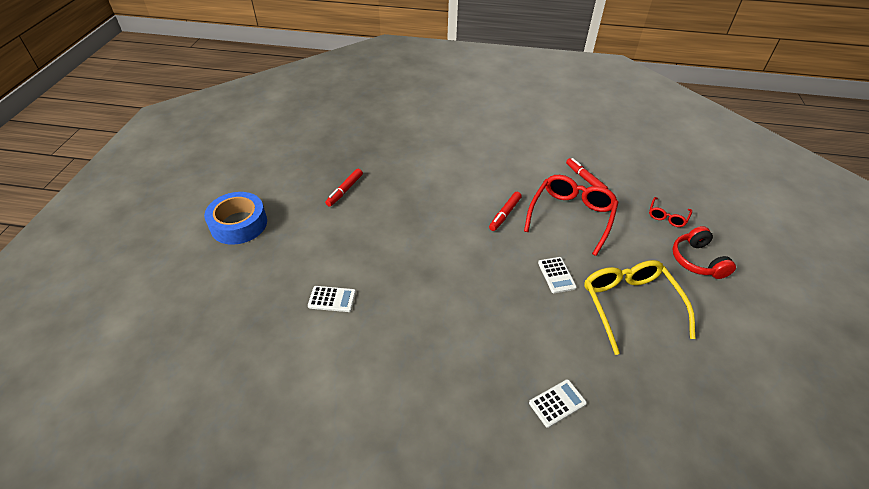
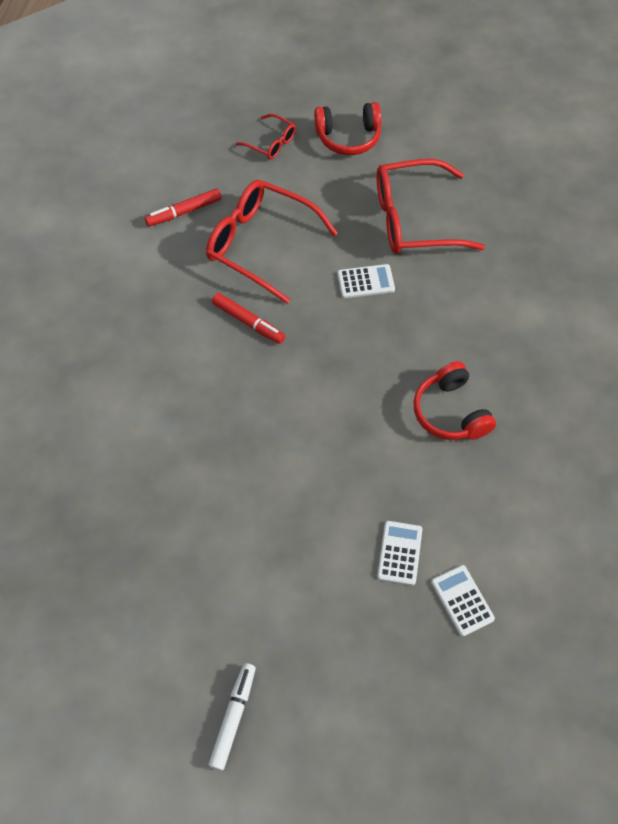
camera: 85 degrees left, 15 degrees up
(239, 224) = (233, 717): blue tape -> white marker
(345, 190) = (166, 546): red marker -> none
(447, 330) = (450, 412): none -> red headphones
(557, 403) = (543, 315): white calculator -> white calculator (462, 600)
(630, 305) = (414, 219): yellow glasses -> red glasses

